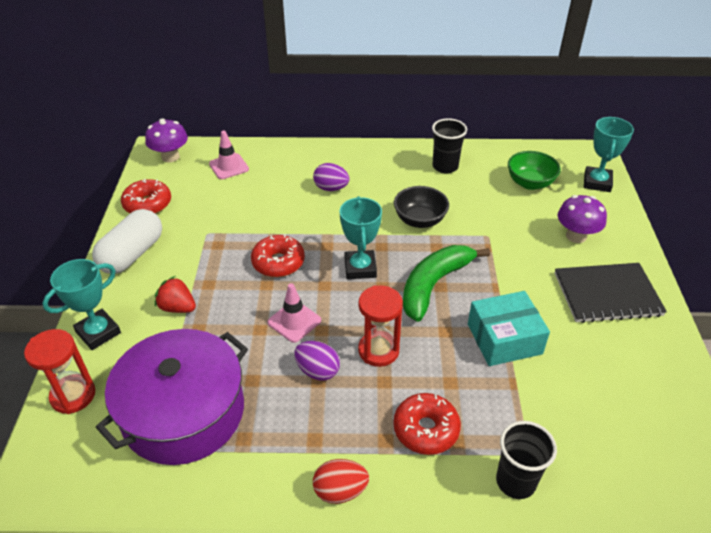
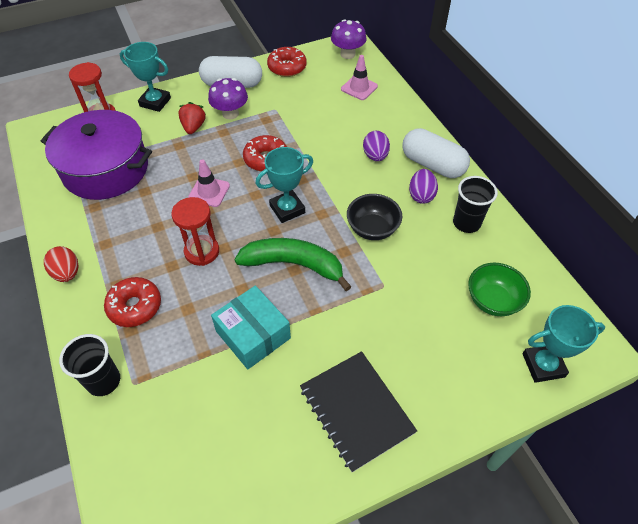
camera: 65 degrees right, 10 degrees up
(317, 371) = (167, 223): purple egg -> purple egg (421, 195)
(367, 160) = (432, 165): none -> white capsule
(576, 236) = (432, 363): purple mushroom -> purple mushroom (230, 113)

